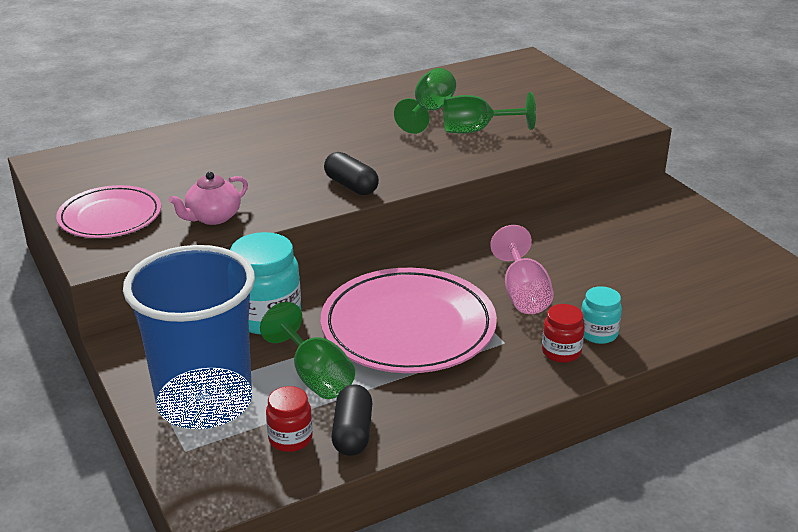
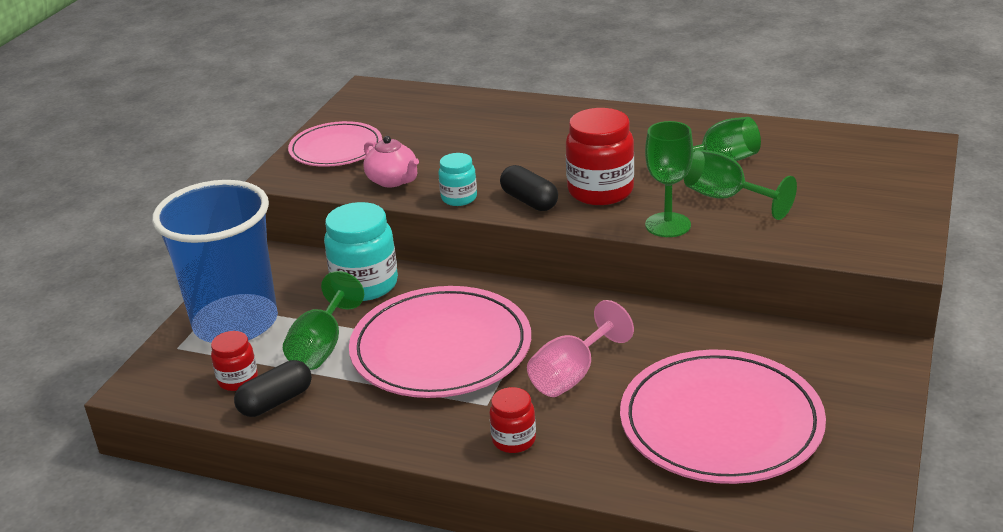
camera: 50 degrees right, 0 degrees up
(213, 217) = (393, 180): pink teapot -> pink teapot turned 135 degrees counterclockwise
(351, 186) = (529, 201): black capsule -> black capsule turned 45 degrees counterclockwise
(389, 159) = (600, 191): none -> red jar
(472, 161) = (668, 225): none -> green goblet
(598, 333) = (571, 445): turquoise jar -> turquoise jar (459, 198)
(650, 272) = (721, 423): none -> pink plate

